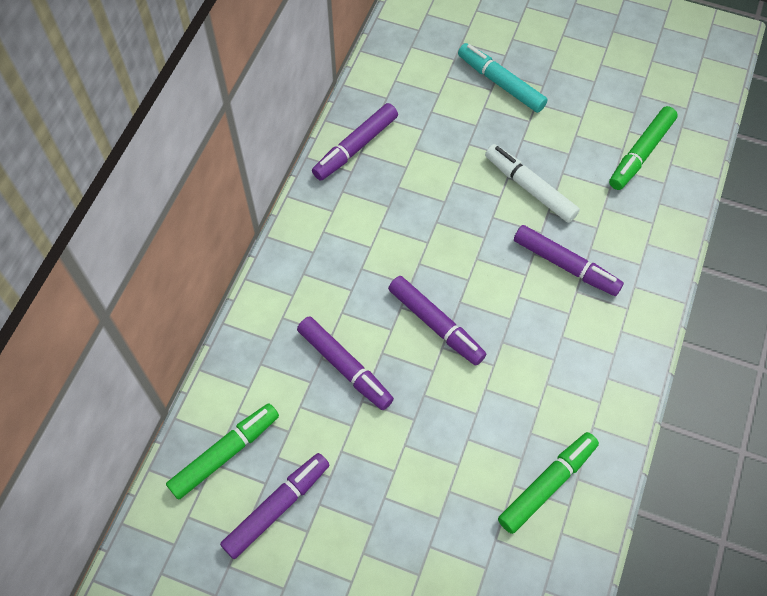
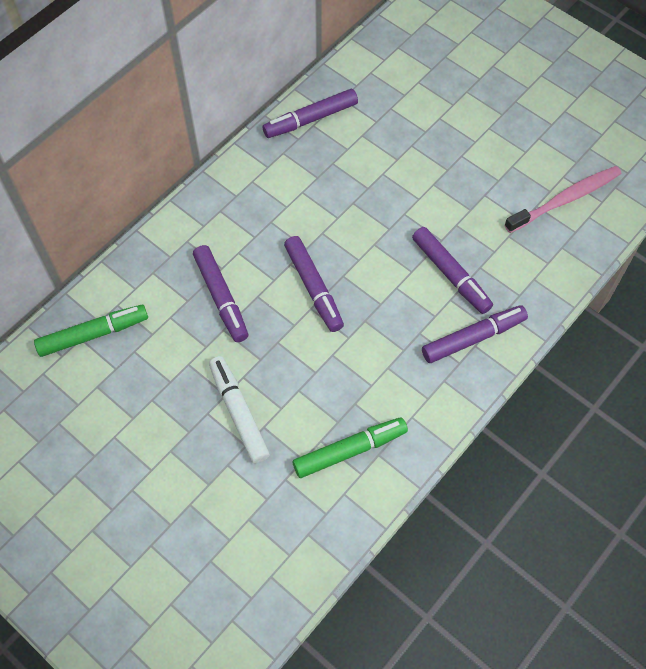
camera: 20 degrees right, 0 degrees up
(277, 507) = (116, 390): purple marker -> purple marker (473, 338)
(500, 83) = (464, 101): turquoise marker -> none
(529, 188) = (448, 199): white marker -> white marker (238, 412)
(641, 153) = (565, 199): green marker -> pink toothbrush

